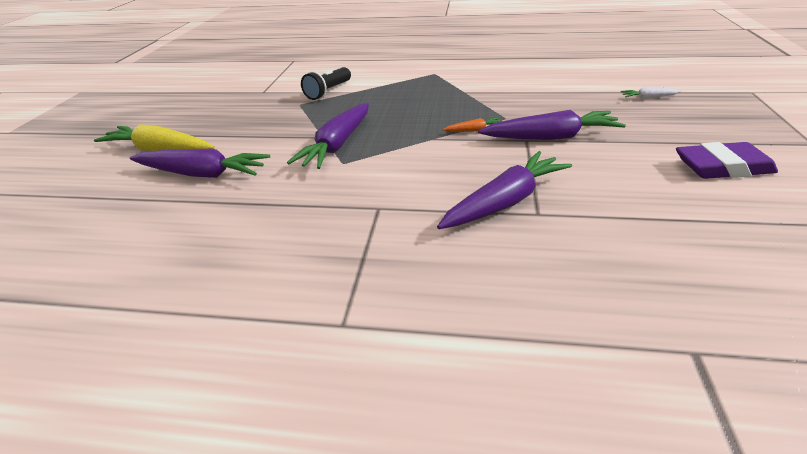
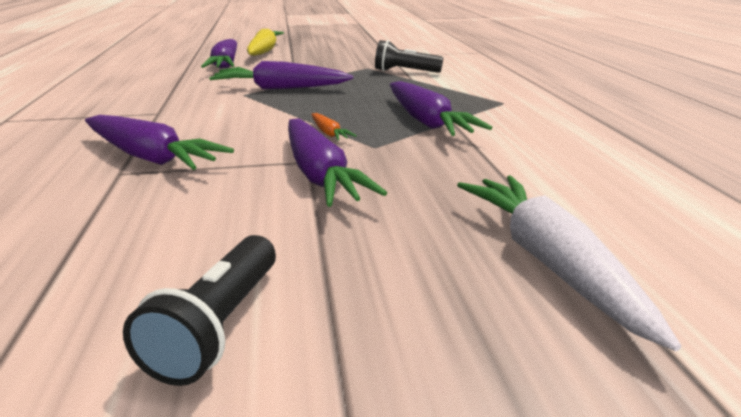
camera: 70 degrees right, 10 degrees down
(462, 98) = (426, 121): none -> purple carrot
(648, 97) = (548, 261): white carrot -> white carrot, size x2.18
(722, 167) = (218, 326): purple eraser -> black flashlight

